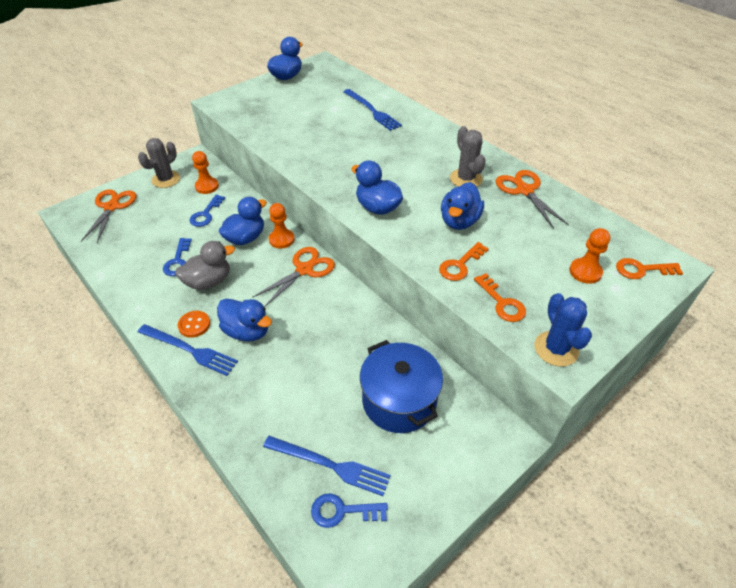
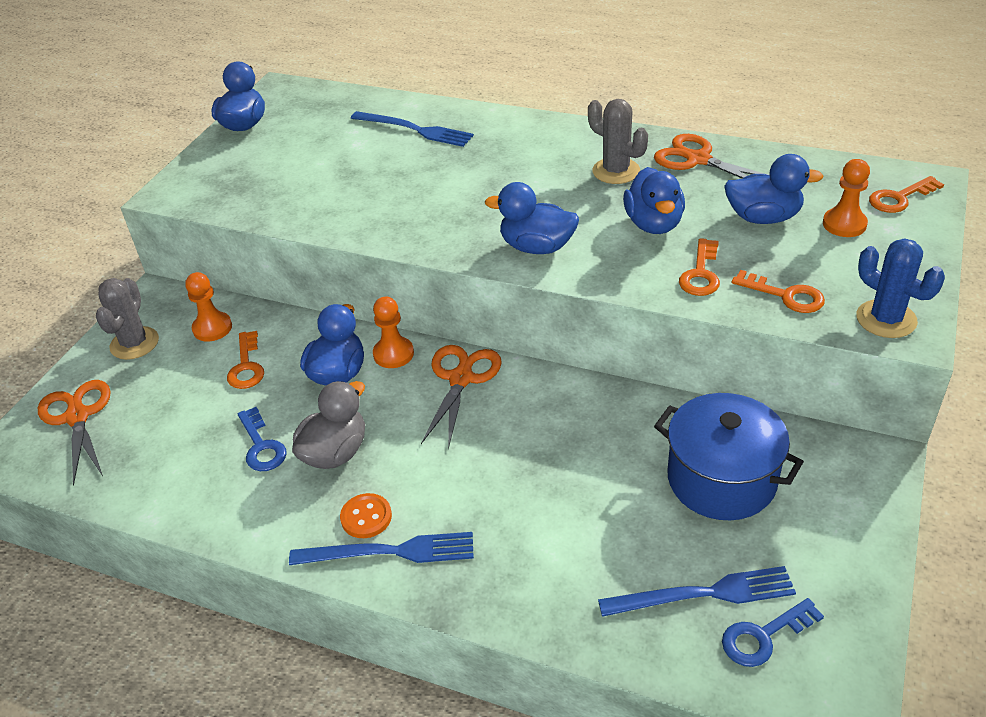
camera: 25 degrees left, 5 degrees down
(206, 214) = (246, 366): blue key -> orange key
(247, 331) = (451, 490): blue duck -> blue duck (763, 217)

